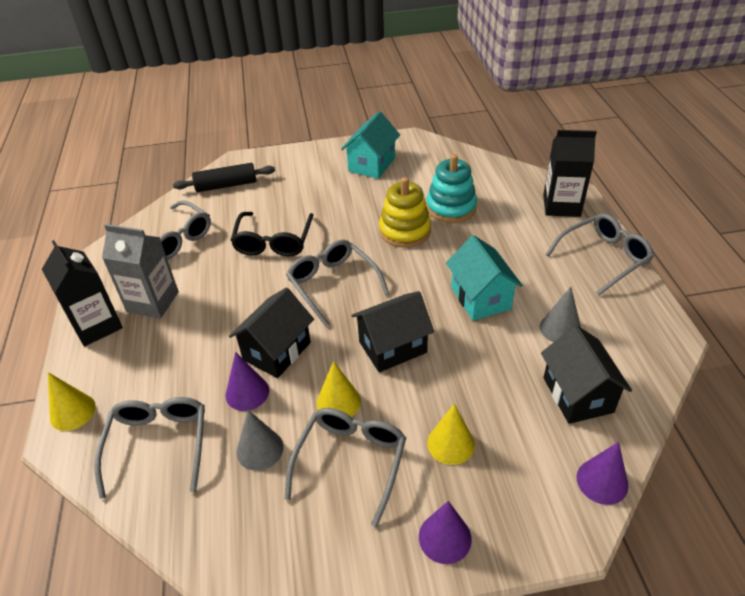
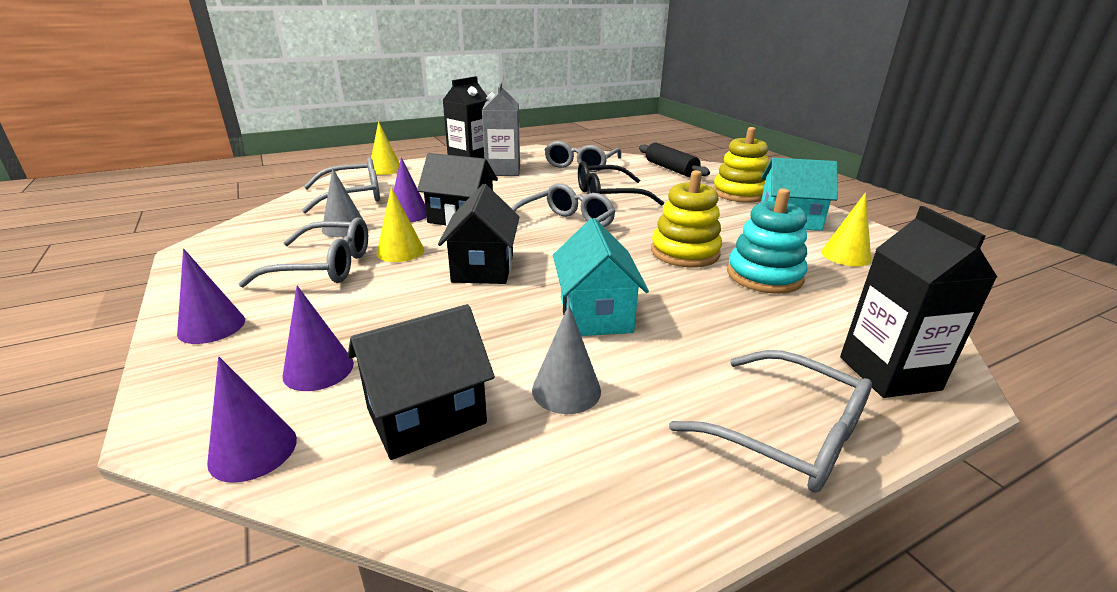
camera: 70 degrees right, 15 degrees down
(308, 168) = (739, 193): none -> yellow stacking toy
(392, 347) = (483, 268): black house -> black house turned 45 degrees clockwise
(450, 443) = (340, 317): yellow cone -> yellow cone (845, 255)
(480, 298) = (595, 314): turquoise house -> turquoise house turned 60 degrees counterclockwise
(521, 453) = (318, 369): none -> purple cone

